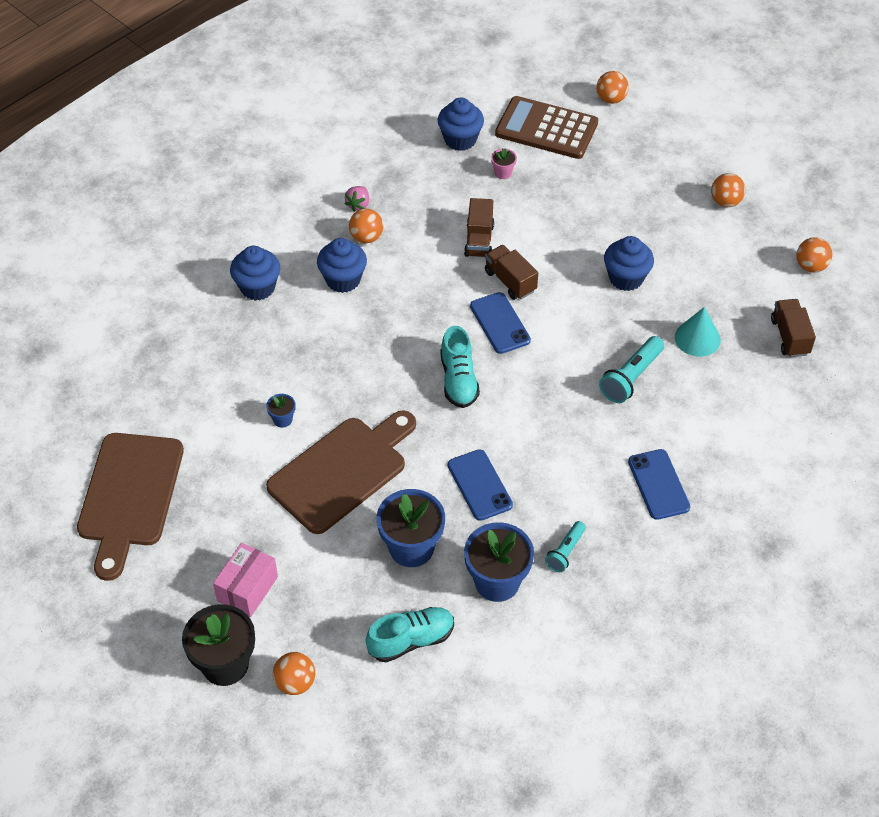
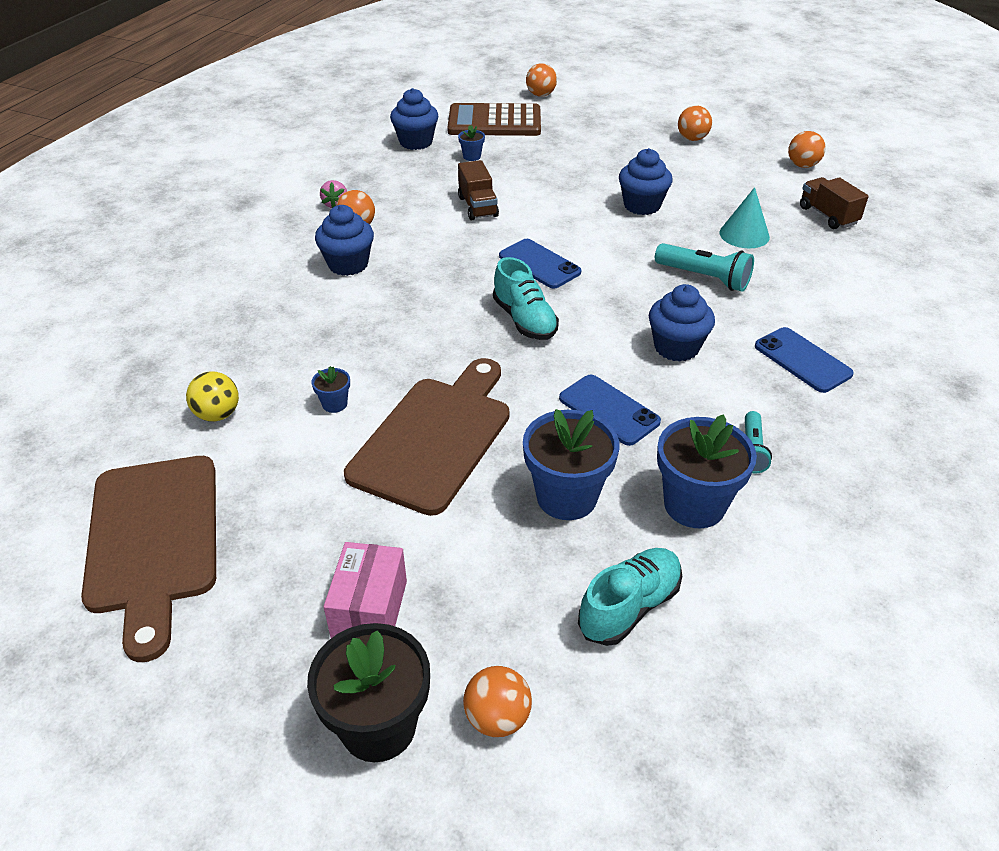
camera: 20 degrees left, 10 degrees down
(198, 404) = (217, 414): none -> yellow ball
(257, 287) = (251, 290): blue cupcake -> blue cupcake (676, 347)
(503, 173) = (472, 156): pink flower pot -> blue flower pot
(510, 281) = (529, 230): brown truck -> none
(631, 377) = (704, 278): turquoise flashlight -> turquoise flashlight turned 75 degrees counterclockwise

